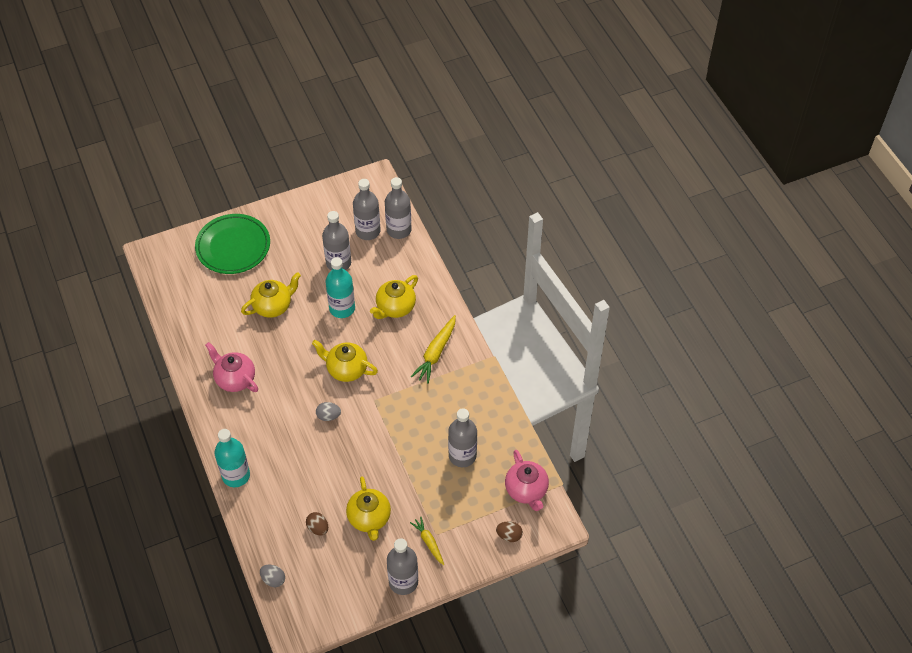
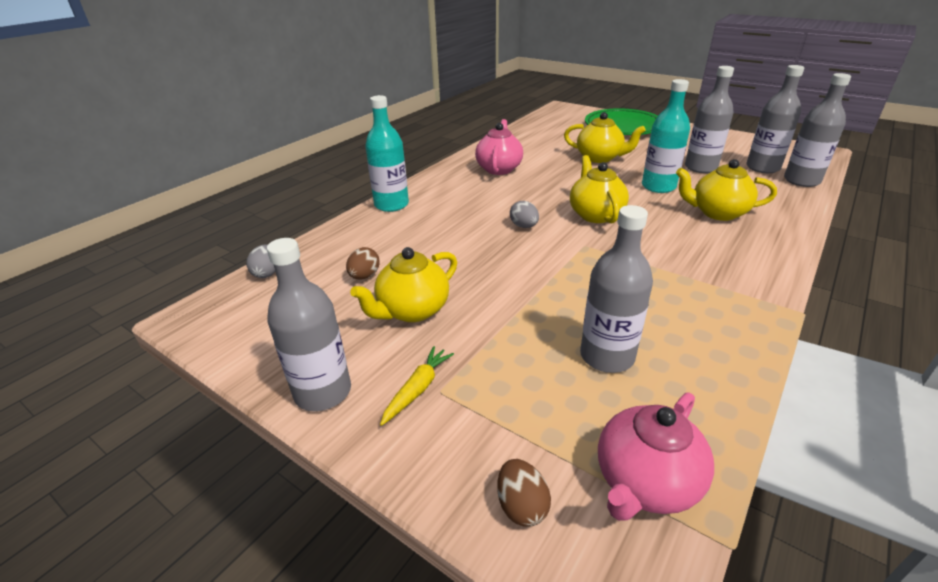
camera: 60 degrees right, 20 degrees down
(436, 353) = (716, 262): yellow carrot -> none

